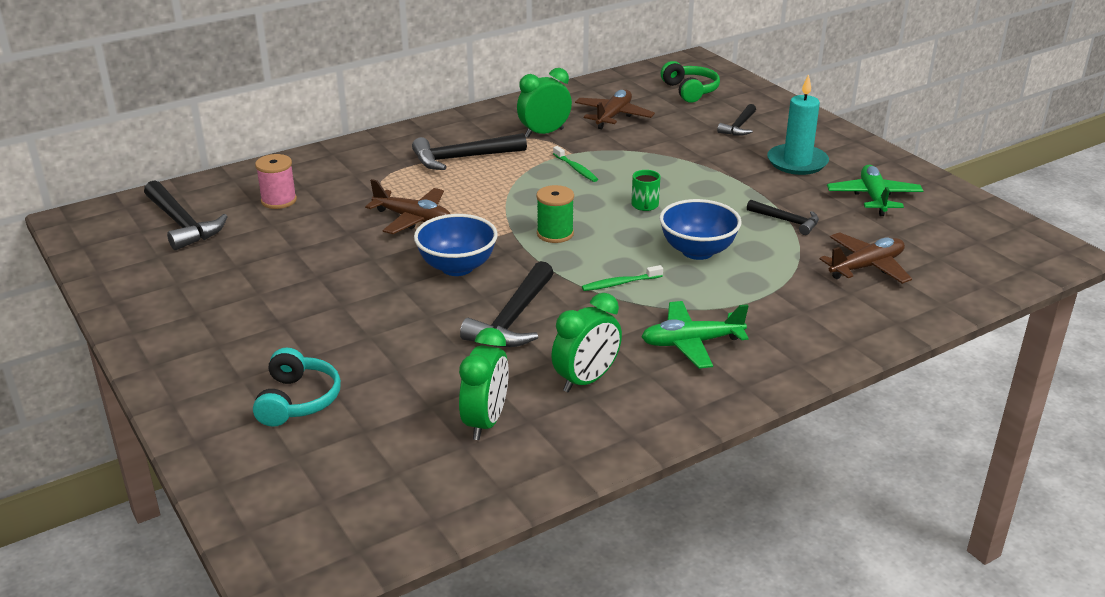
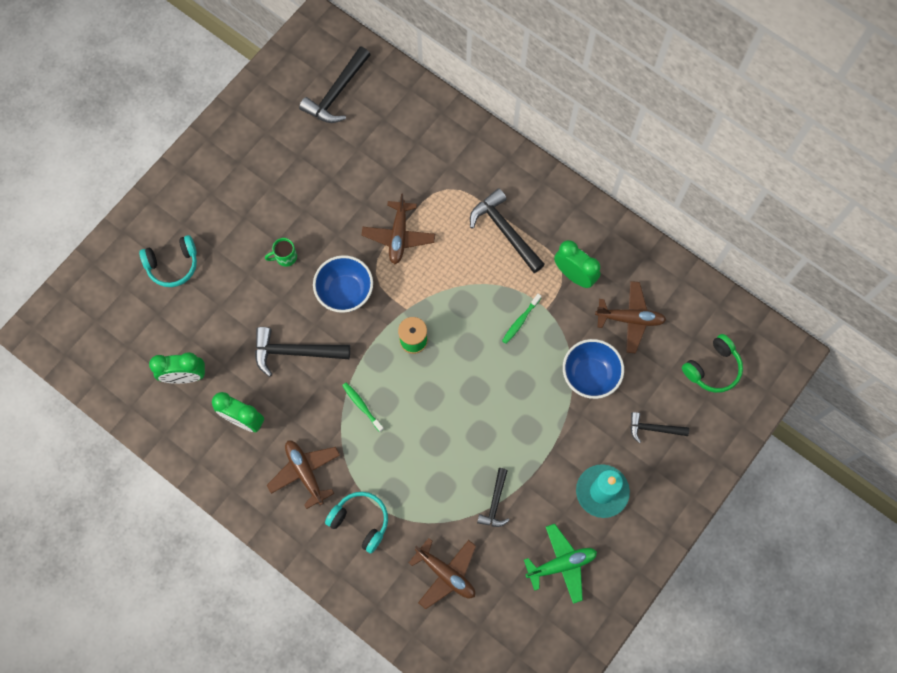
camera: 70 degrees right, 40 degrees up
(279, 200) = (390, 136): pink spool -> none
(645, 206) = (479, 391): green mug -> green mug (285, 257)
(691, 343) = (305, 472): green plane -> brown plane
(697, 251) = (425, 447): blue bowl -> blue bowl (590, 375)
(778, 313) = (360, 521): none -> turquoise headphones

